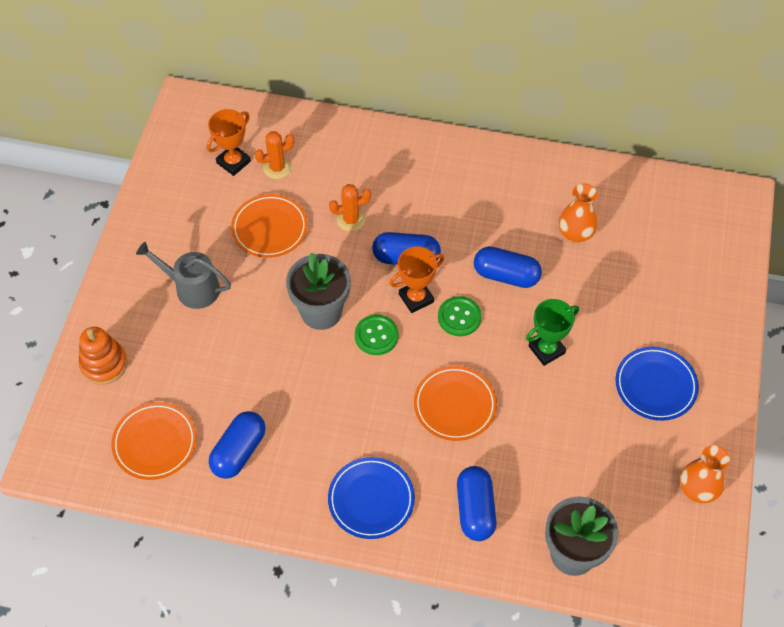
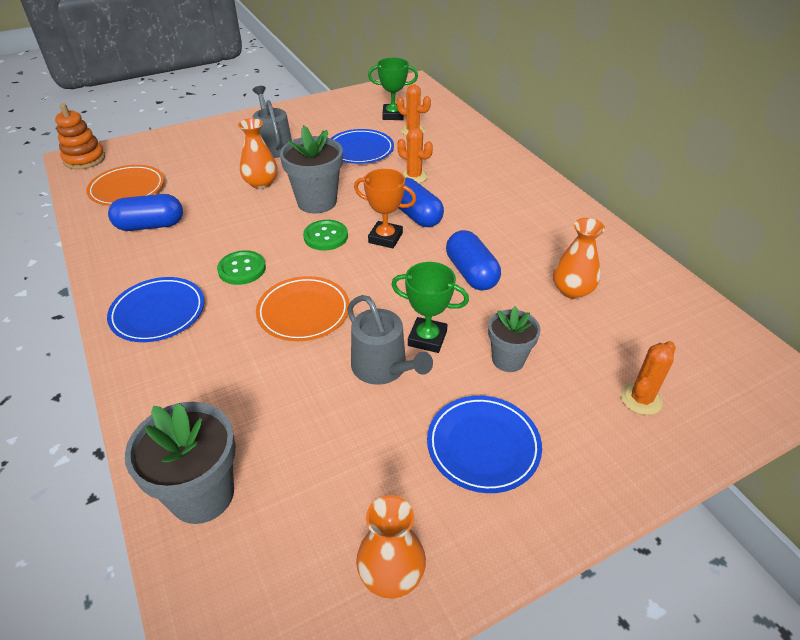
camera: 50 degrees right, 15 degrees down
(104, 364) = (176, 144): orange stacking toy -> orange stacking toy (84, 159)
(233, 162) = (393, 115): orange trophy -> green trophy
(250, 334) = (261, 183): none -> orange vase
(269, 228) = (360, 150): orange plate -> blue plate
(459, 317) = (396, 269): green button -> green button (242, 269)
(475, 509) = (199, 384): blue capsule -> none
(551, 393) = (383, 368): none -> grey watering can
(603, 320) = (508, 359): none -> grey flower pot
(689, 280) = (641, 399): none -> orange cactus

